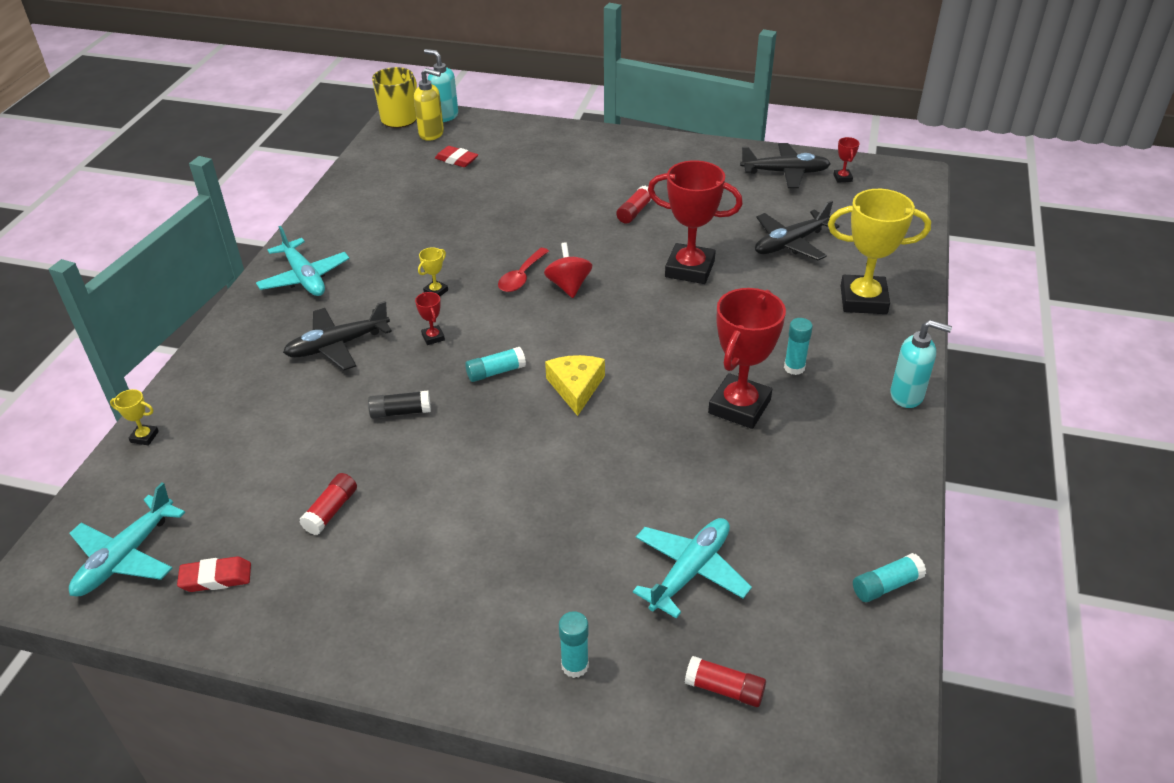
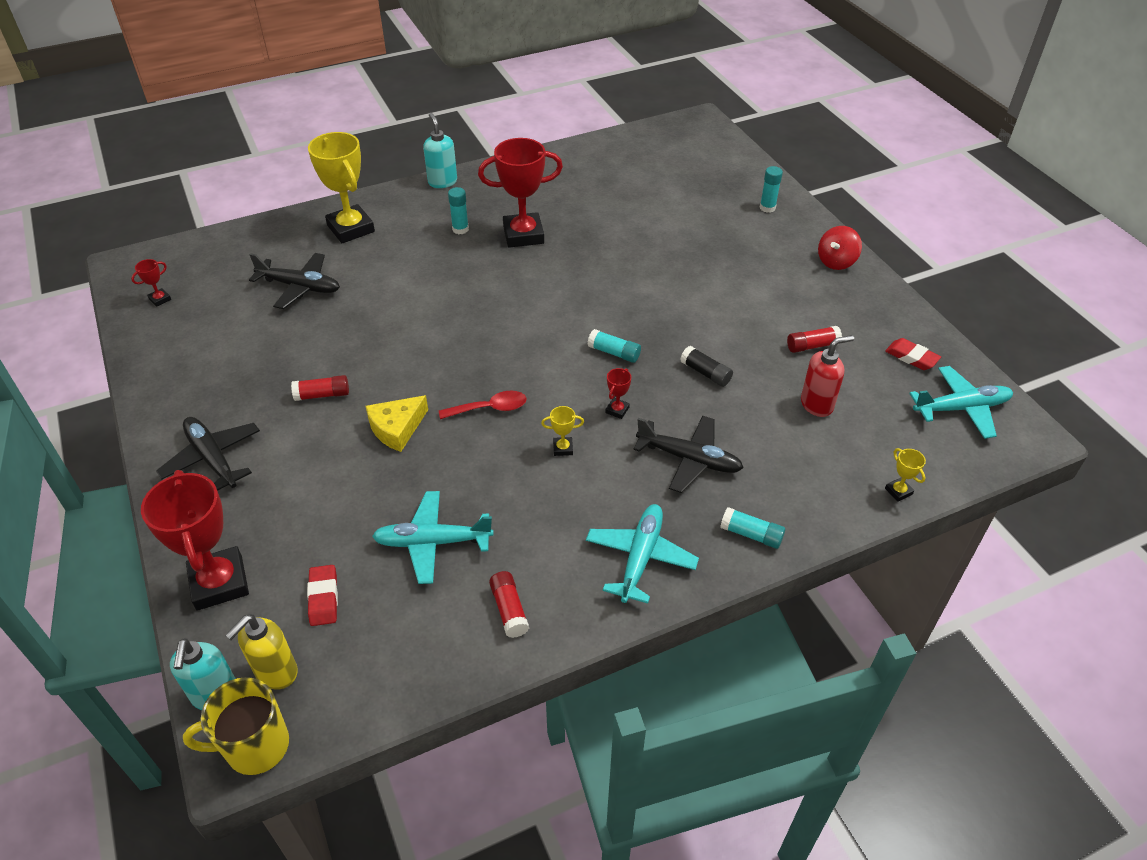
camera: 130 degrees left, 5 degrees up
(274, 457) = (817, 404): none -> red soap dispenser
(432, 134) = (276, 672): yellow soap dispenser -> yellow soap dispenser turned 120 degrees counterclockwise
(568, 286) = (474, 374): red spinning top -> red spinning top (836, 262)
(576, 387) = (584, 307): yellow cheese -> yellow cheese (397, 428)
(689, 269) = (386, 321): red trophy -> red trophy (219, 582)
(690, 571) = (669, 200): turquoise plane -> turquoise plane (432, 542)
(724, 689) = (718, 165): red glue stick -> red glue stick (509, 610)
(785, 172) = (173, 335): black plane -> black plane (212, 458)
(886, 585) = (601, 146): turquoise glue stick -> turquoise glue stick (751, 534)

